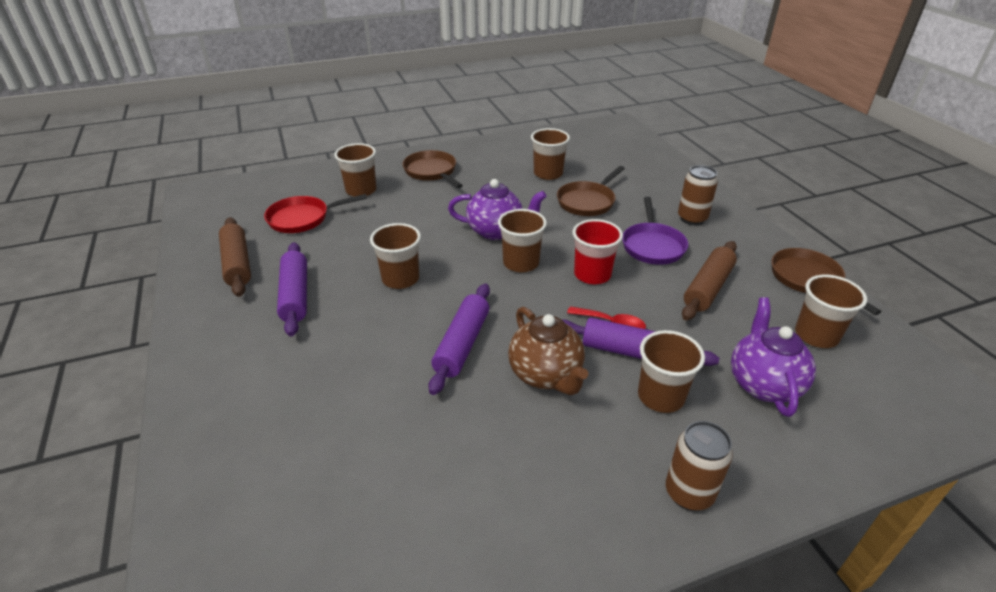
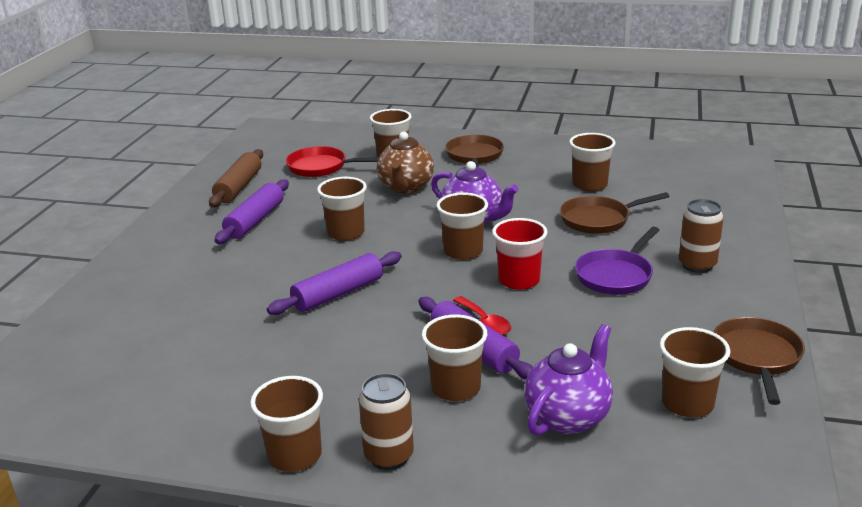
camera: 35 degrees right, 10 degrees down
(546, 375) = (378, 337): brown teapot -> brown teapot (406, 187)
(615, 538) = (294, 455): none -> brown cup
(707, 288) = (624, 327): brown rolling pin -> none

